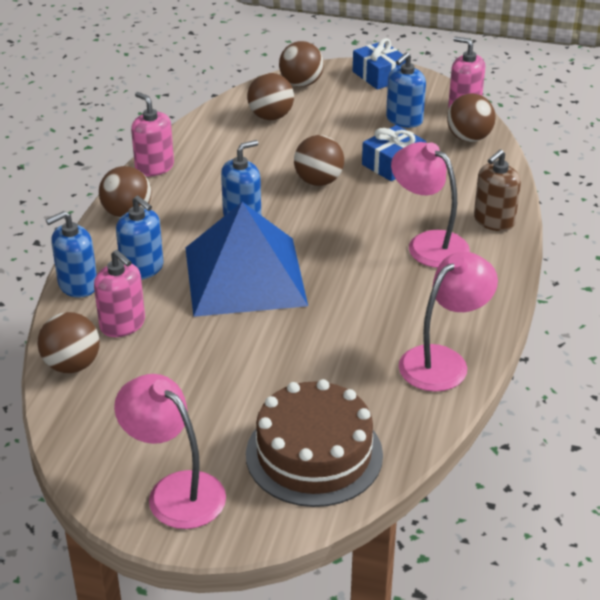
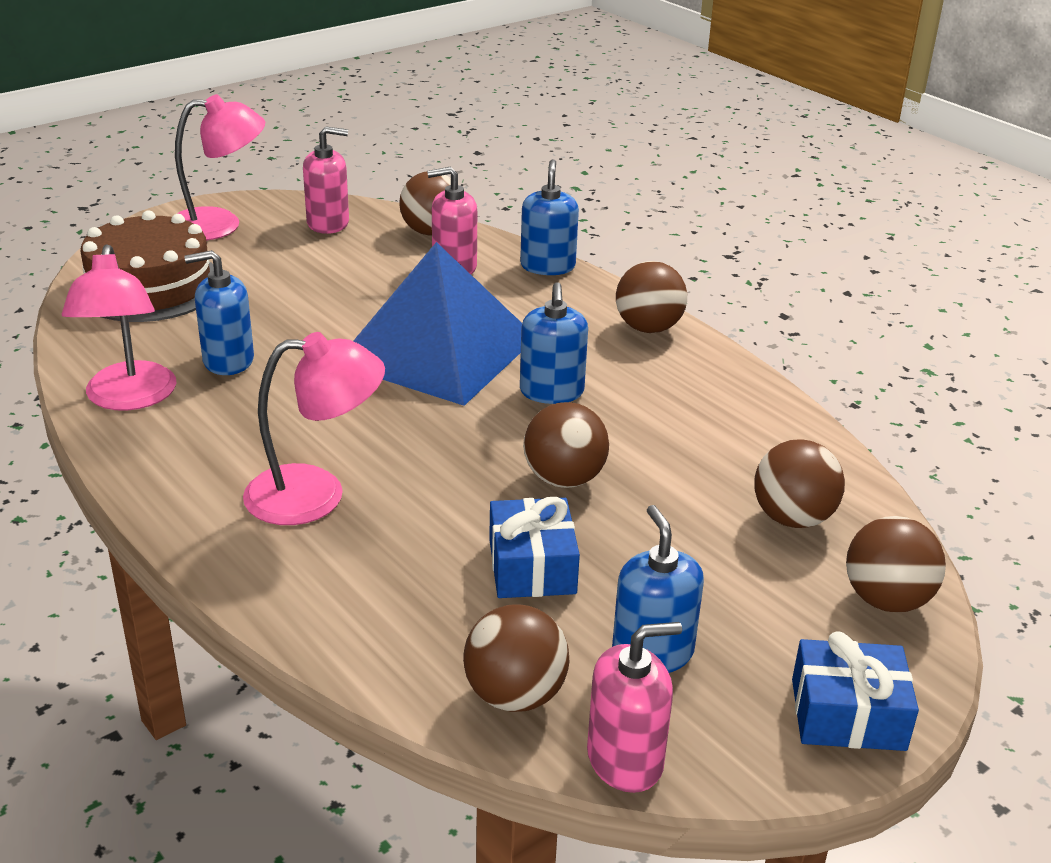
camera: 125 degrees right, 5 degrees down
(142, 268) = (530, 303): blue soap dispenser -> blue soap dispenser (228, 361)
(154, 167) = (737, 377): pink soap dispenser -> pink soap dispenser (328, 223)
(494, 221) = (280, 579): brown soap dispenser -> none

